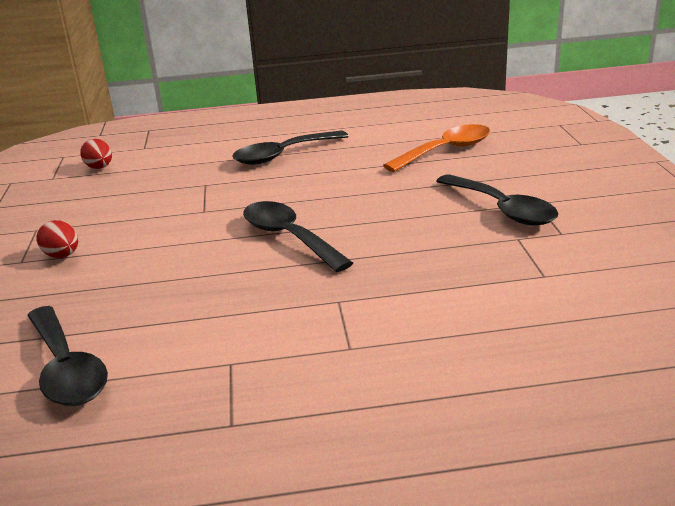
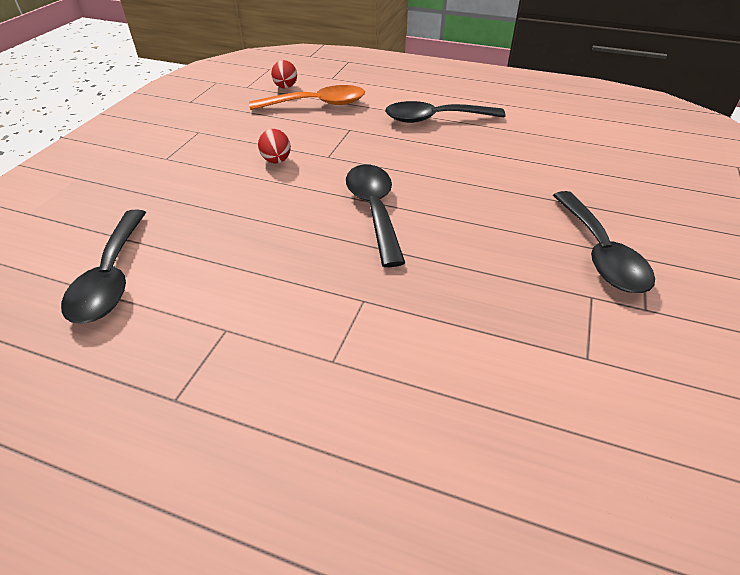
camera: 25 degrees right, 15 degrees up
(62, 255) = (195, 163): red egg -> red egg (276, 161)
(446, 151) = (590, 161): orange spoon -> orange spoon (317, 104)

